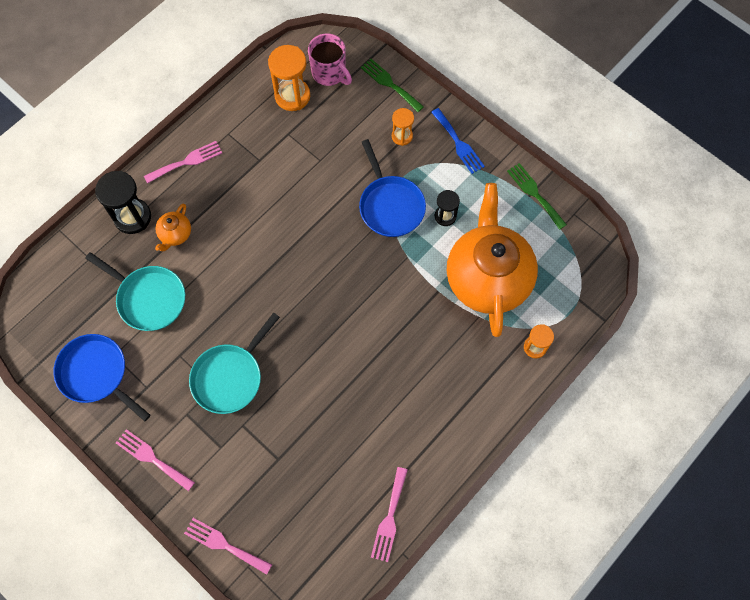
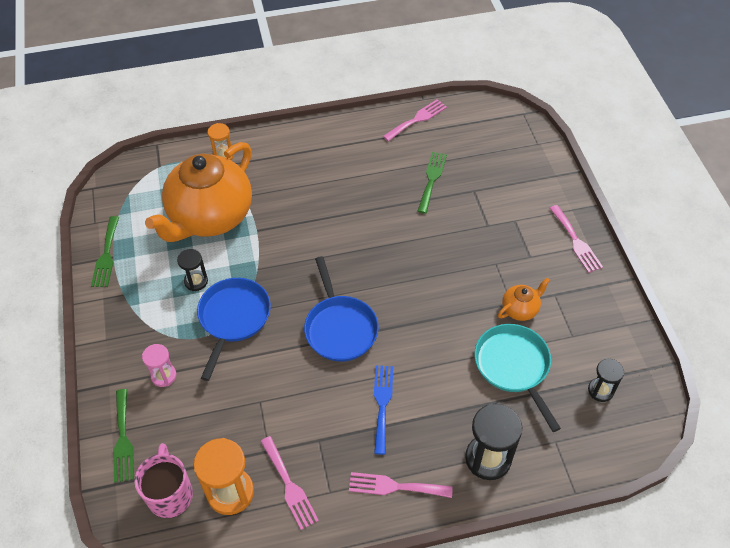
camera: 145 degrees left, 15 degrees down
(71, 319) = (600, 390): none -> black hourglass
(96, 374) = (596, 329): blue pan -> blue pan (340, 328)
(175, 234) = (453, 413): orange teapot -> orange teapot (520, 309)
(224, 545) = (547, 163): pink fork -> pink fork (289, 486)
(230, 377) = (476, 263): turquoise pan -> none
(325, 446) = (432, 179): none -> green fork
(402, 136) = (163, 376): orange hourglass -> pink hourglass
(458, 143) = (121, 336): blue fork -> blue fork (382, 404)

